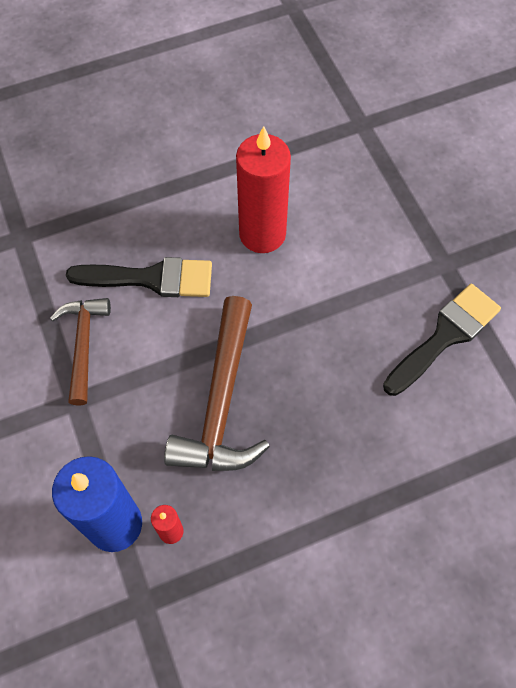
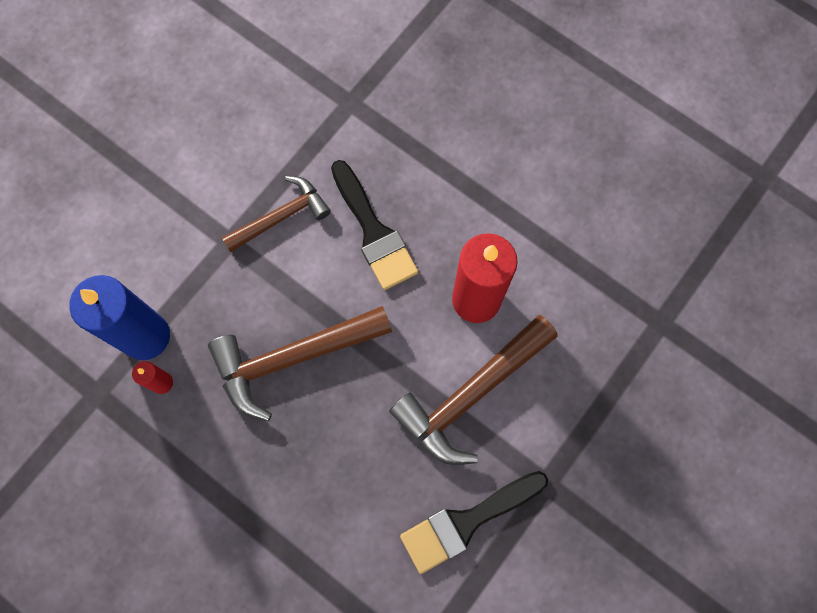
camera: 60 degrees right, 10 degrees up
(339, 279) = (471, 394): none -> brown hammer
(444, 336) = (467, 521): black brush -> black brush turned 135 degrees clockwise

